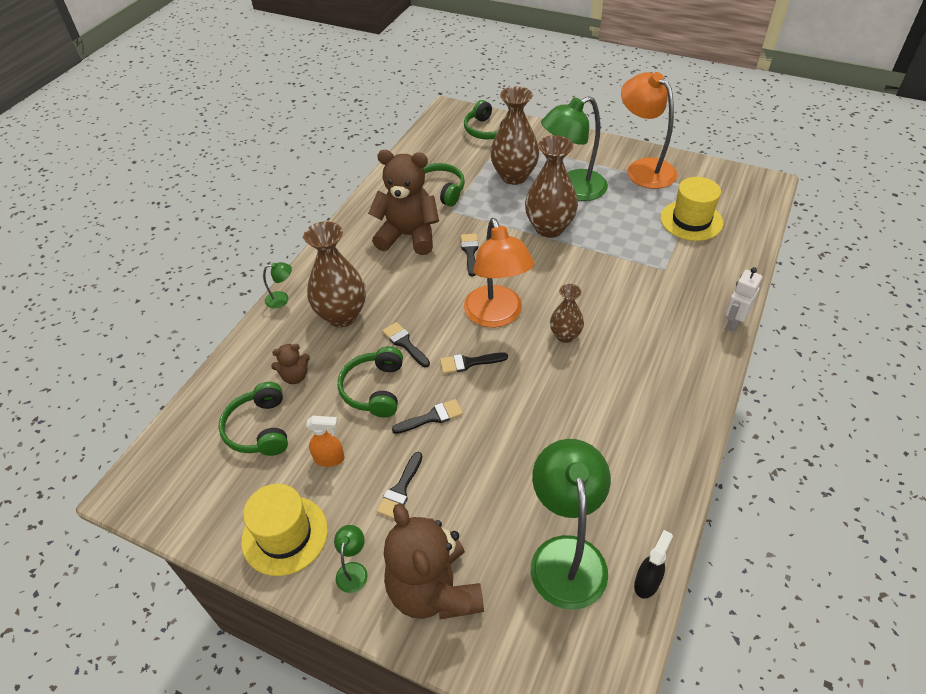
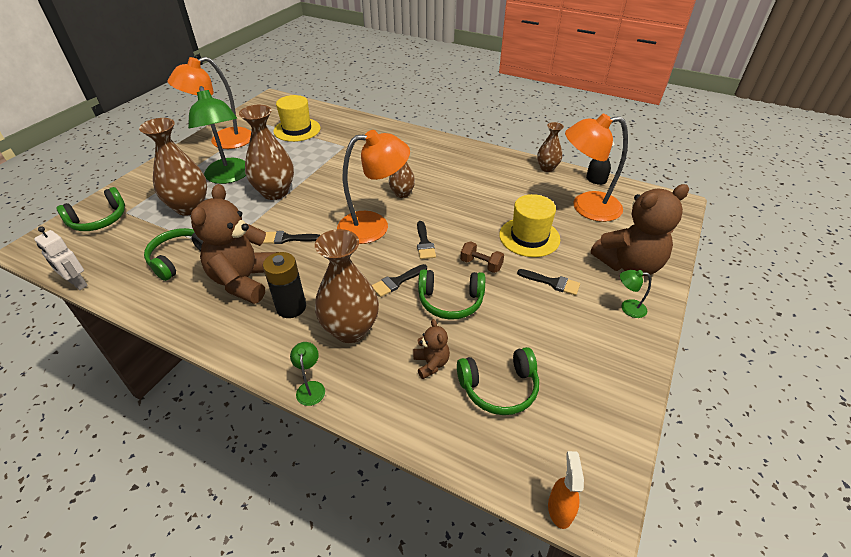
camera: 90 degrees left, 5 degrees down
(285, 535) = (610, 354): yellow hat -> yellow hat (529, 237)
(330, 459) = (529, 328): orange spray bottle -> orange spray bottle (559, 509)
(372, 272) = (291, 307): none -> black battery
(432, 417) = (481, 264): black brush -> brown dumbbell
(566, 555) = (586, 207): green lamp -> orange lamp
(668, 511) = (547, 168): none -> brown vase
(733, 323) = (402, 128): white robot -> white robot (77, 283)

